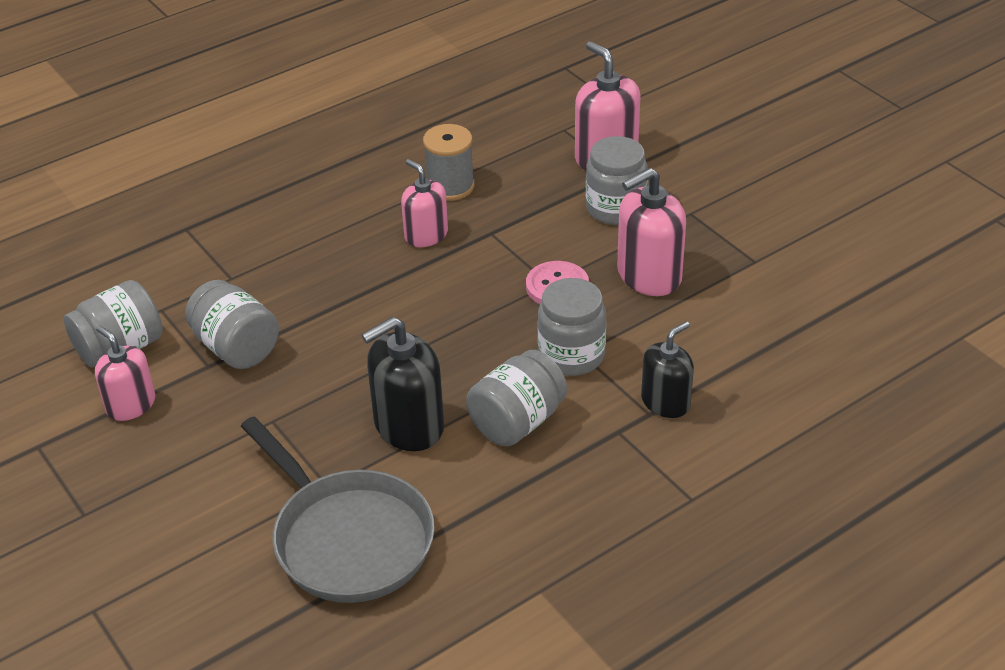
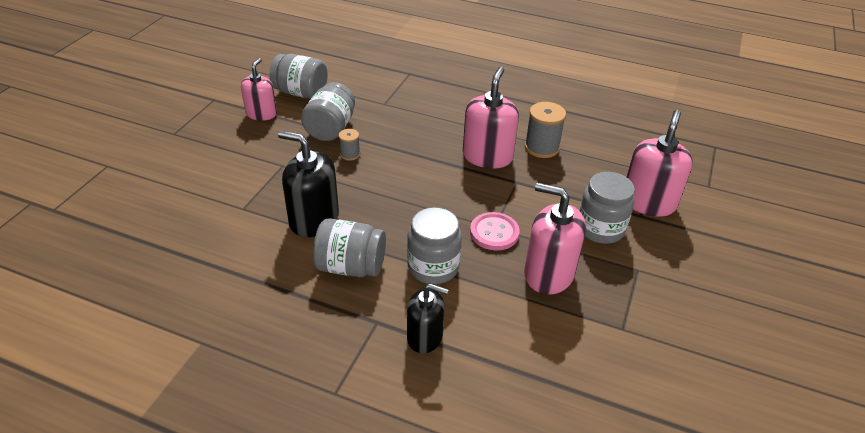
camera: 55 degrees right, 0 degrees up
(310, 349) = (350, 154): none -> grey spool
(347, 538) = (204, 234): grey pan -> none
(426, 235) = (487, 156): pink soap dispenser -> pink soap dispenser, size x1.52

